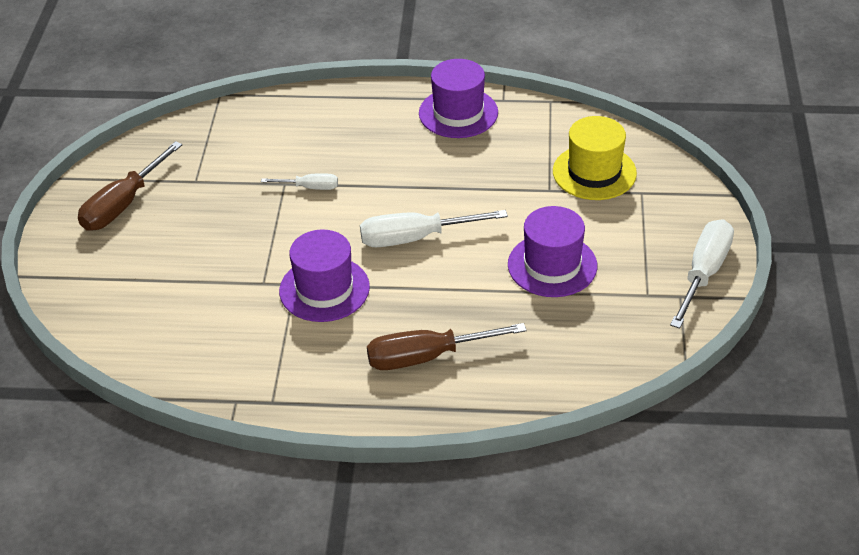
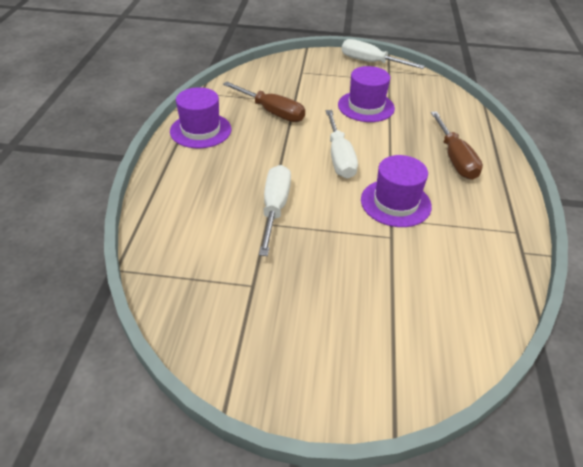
camera: 90 degrees left, 0 degrees up
(123, 204) = (280, 345): brown screwdriver -> brown screwdriver (272, 112)
(309, 187) = (275, 208): white screwdriver -> white screwdriver, size x1.84
(594, 172) = (280, 85): yellow hat -> none

